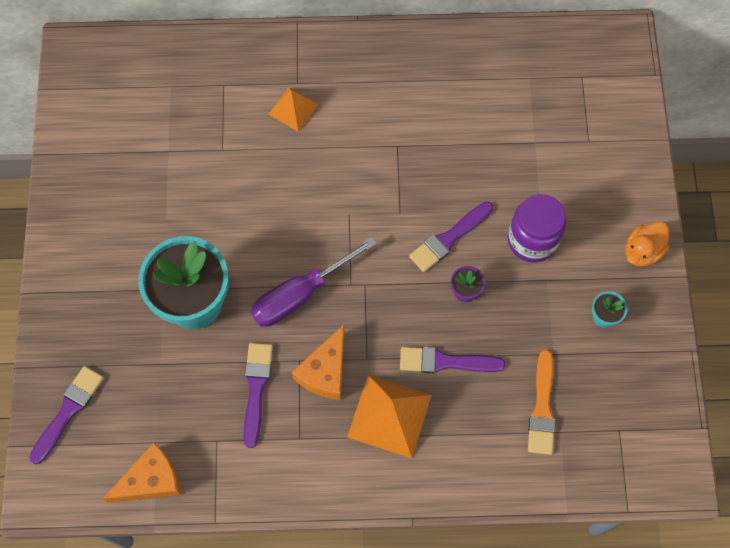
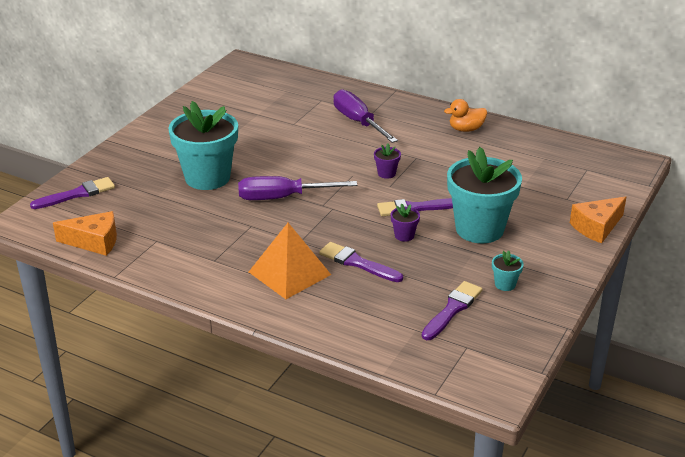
camera: 30 degrees right, 35 degrees down
(256, 389) = (208, 227): purple brush -> purple brush (452, 309)
(293, 109) = (358, 122): orange pyramid -> purple screwdriver
(325, 371) = (264, 236): orange cheese -> orange cheese (597, 227)
(383, 192) = (386, 173): none -> purple flower pot
(532, 240) = (479, 229): purple jar -> turquoise flower pot
(542, 407) = (412, 312): orange brush -> none
(642, 251) = (566, 263): orange duck -> orange duck (466, 129)

